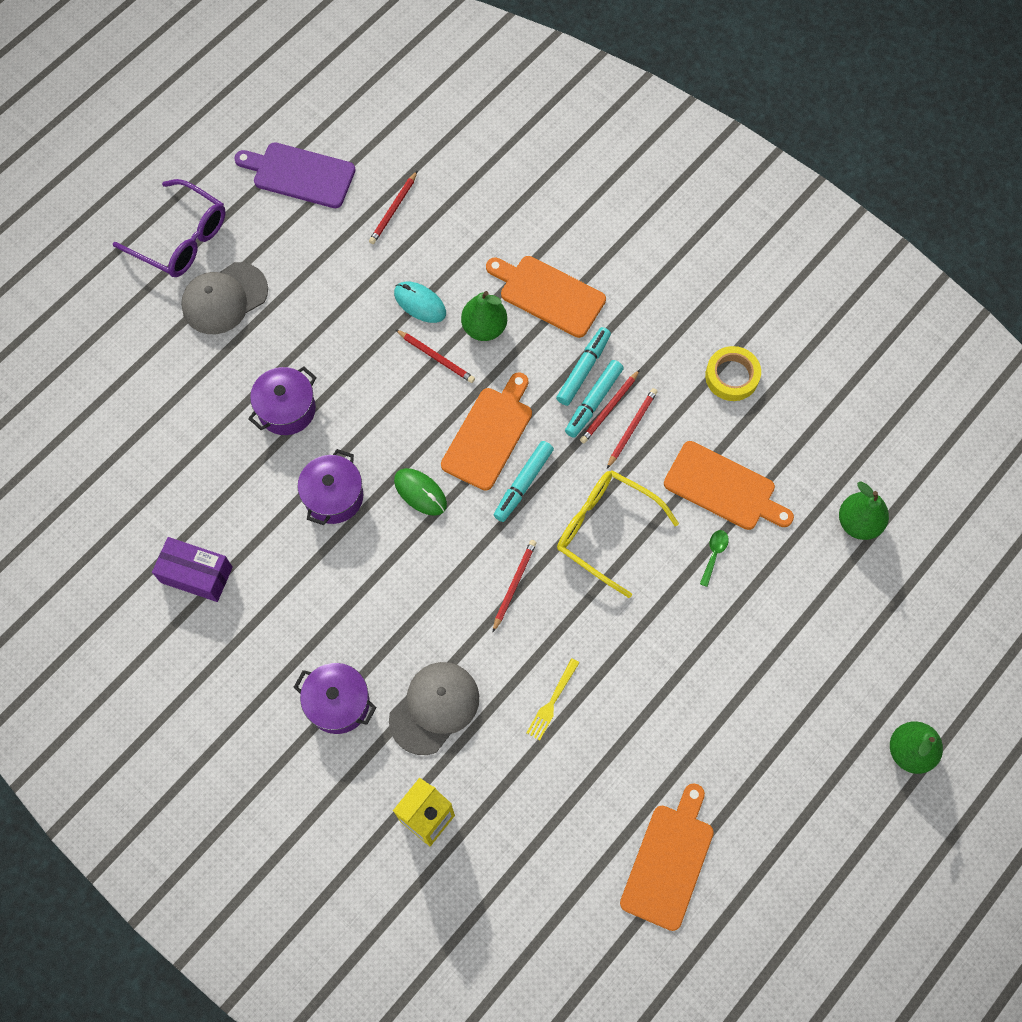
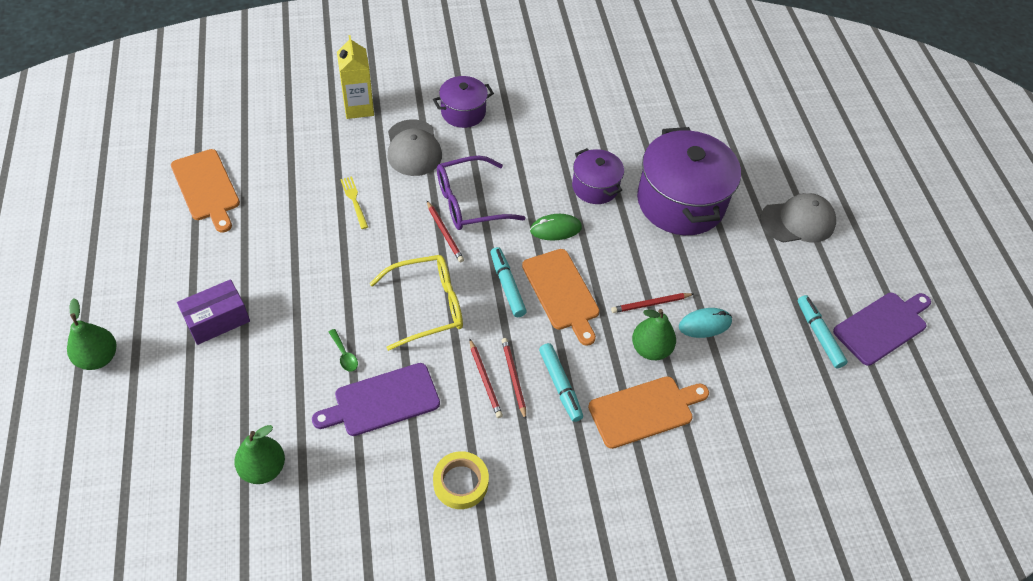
camera: 125 degrees right, 15 degrees down
(181, 239) = (868, 227): purple glasses -> purple glasses (469, 202)
(196, 575) = (604, 101): purple box -> purple box (217, 320)
(224, 298) = (798, 221): grey cap -> grey cap turned 75 degrees clockwise
(287, 409) = (680, 202): purple pot -> purple pot, size x1.88
(393, 210) = (805, 364): red pencil -> none
(593, 402) = (528, 372): turquoise marker -> turquoise marker (819, 335)
(724, 488) = (382, 401): orange cutting board -> purple cutting board

